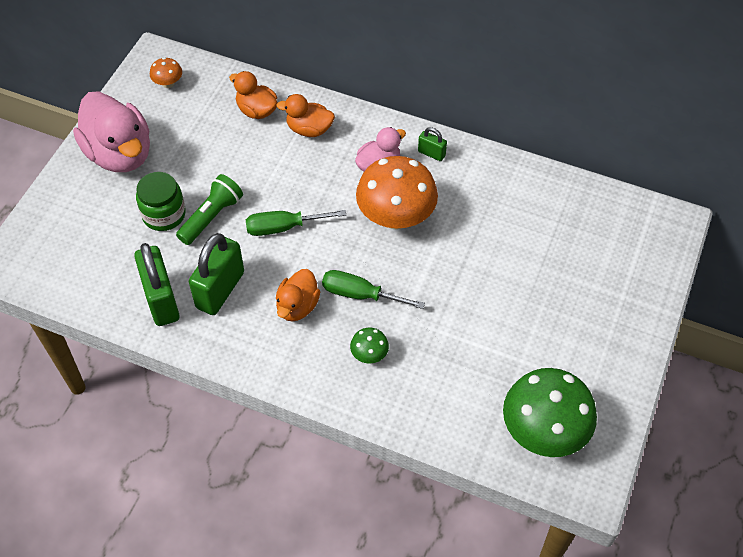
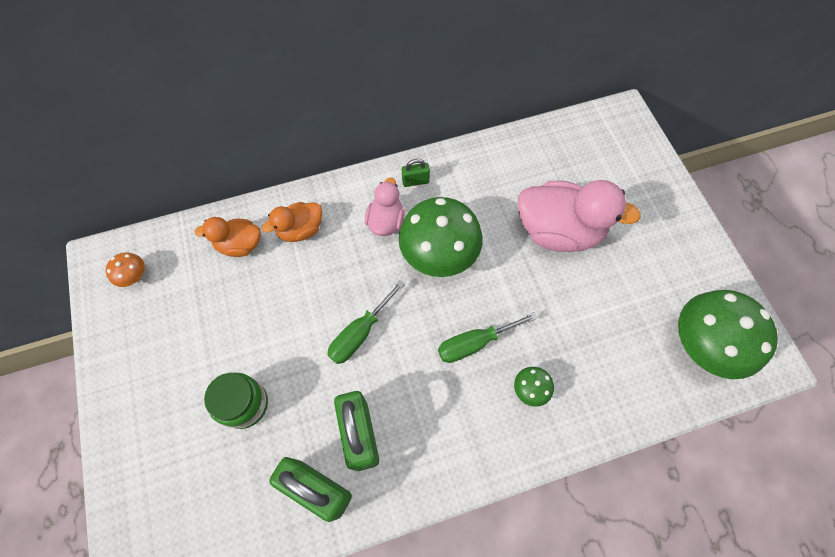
camera: 40 degrees left, 10 degrees up
(120, 154) = (148, 378): pink duck -> pink duck (558, 231)
(211, 217) = (290, 372): green flashlight -> none
(297, 306) = (437, 395): orange duck -> none
(395, 217) = (439, 254): orange mushroom -> green mushroom

